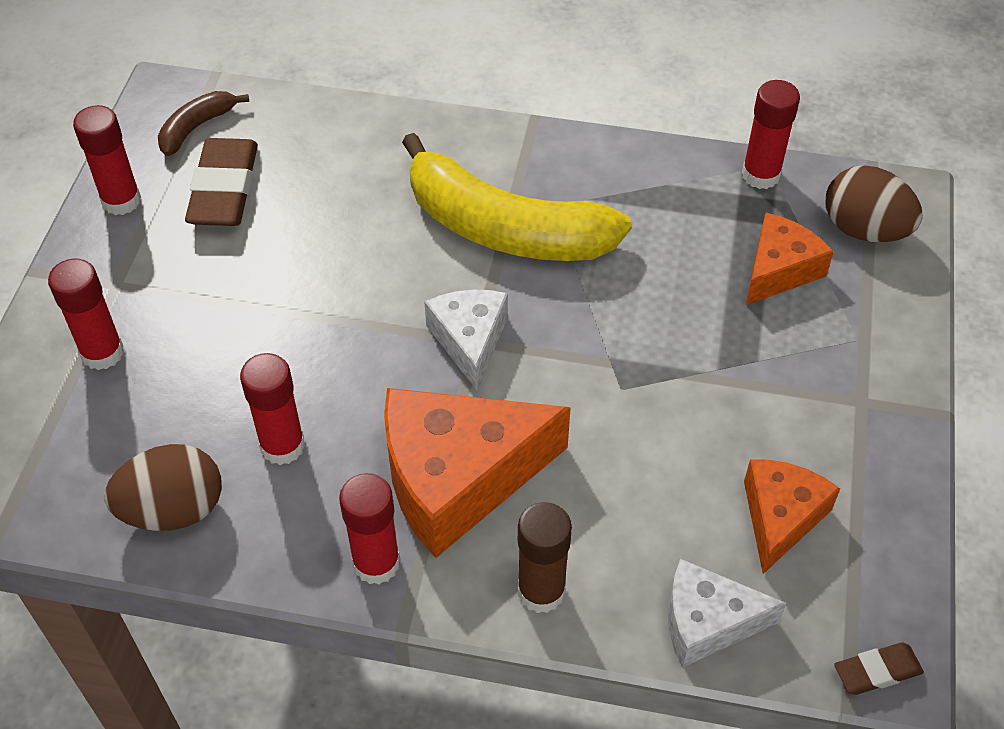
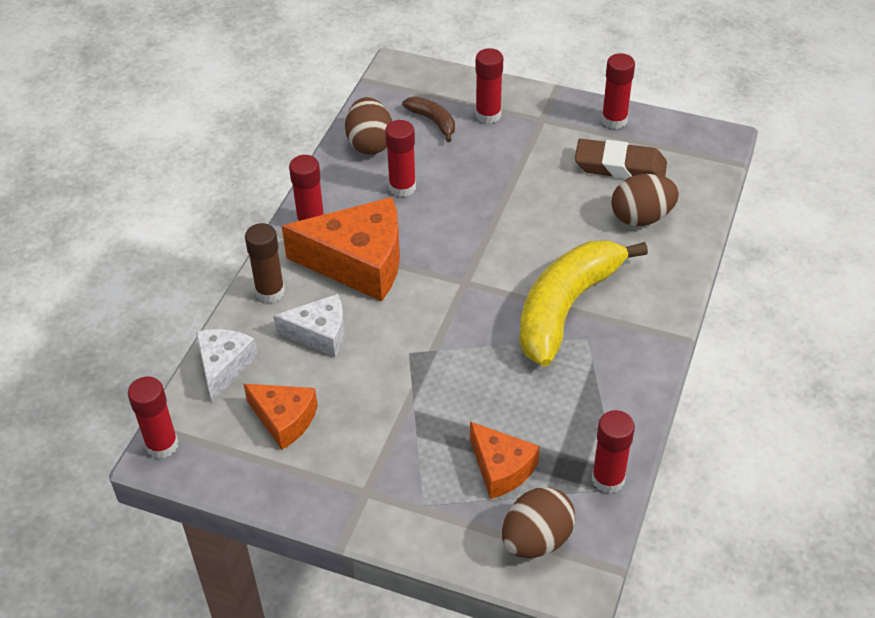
camera: 100 degrees right, 5 degrees down
(196, 127) = (682, 154): brown banana -> brown banana (433, 121)
(327, 163) = (641, 217): none -> brown egg
(458, 478) = (358, 262): orange cheese -> orange cheese turned 105 degrees clockwise
(469, 340) = (465, 278): white cheese -> white cheese (320, 334)
(877, 671) = (162, 445): brown eraser -> red glue stick

